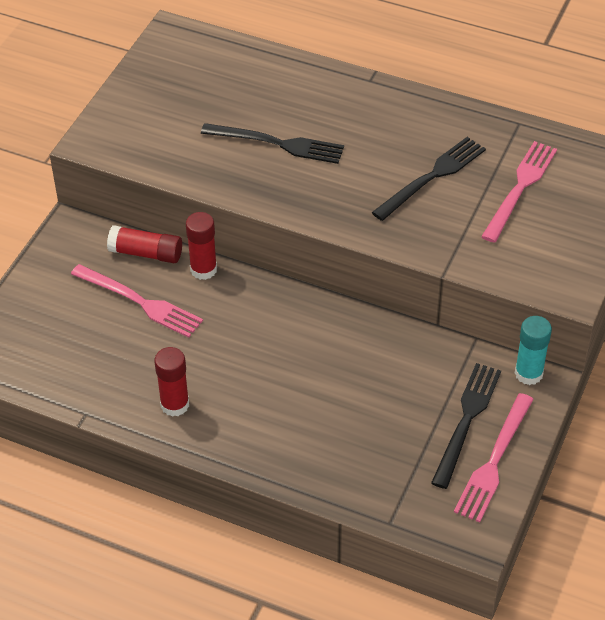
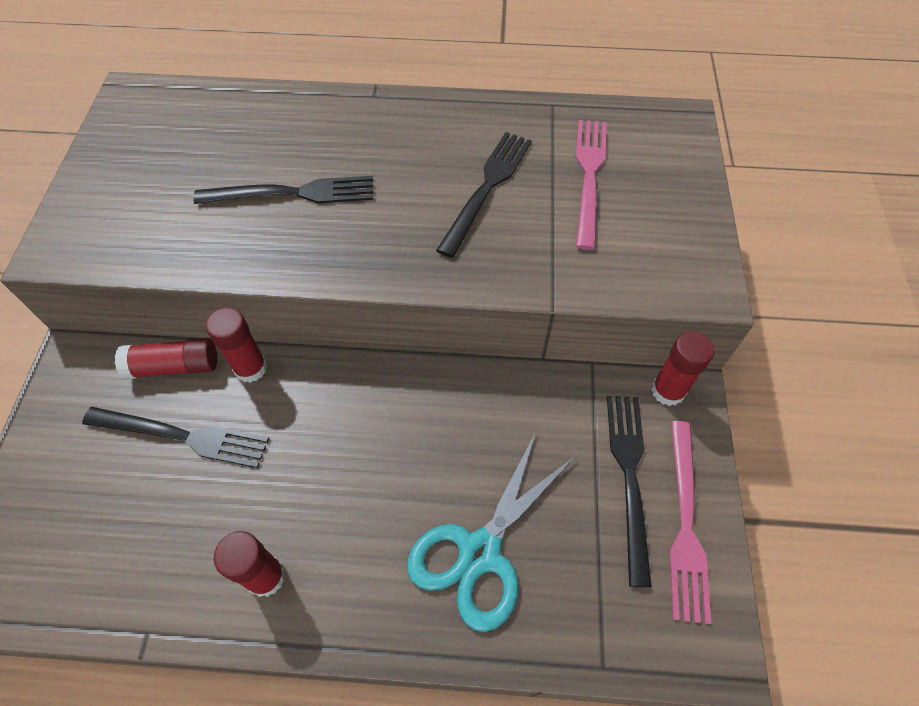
camera: 20 degrees left, 10 degrees up
(140, 302) = (183, 436): pink fork -> black fork
(331, 434) = (480, 552): none -> turquoise scissors
(528, 373) = (668, 391): turquoise glue stick -> red glue stick

